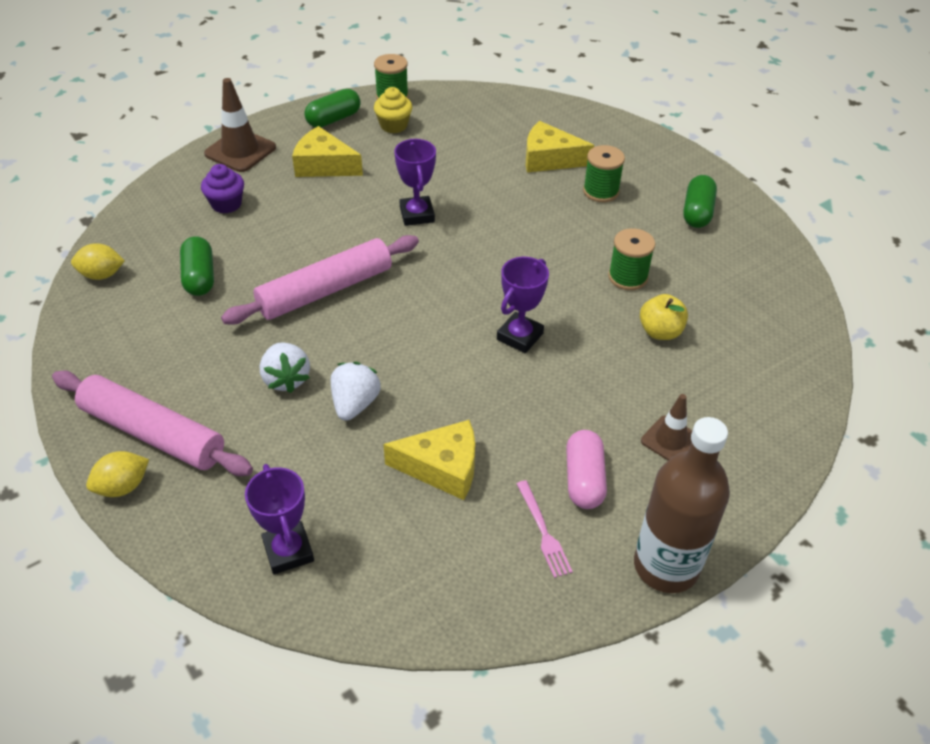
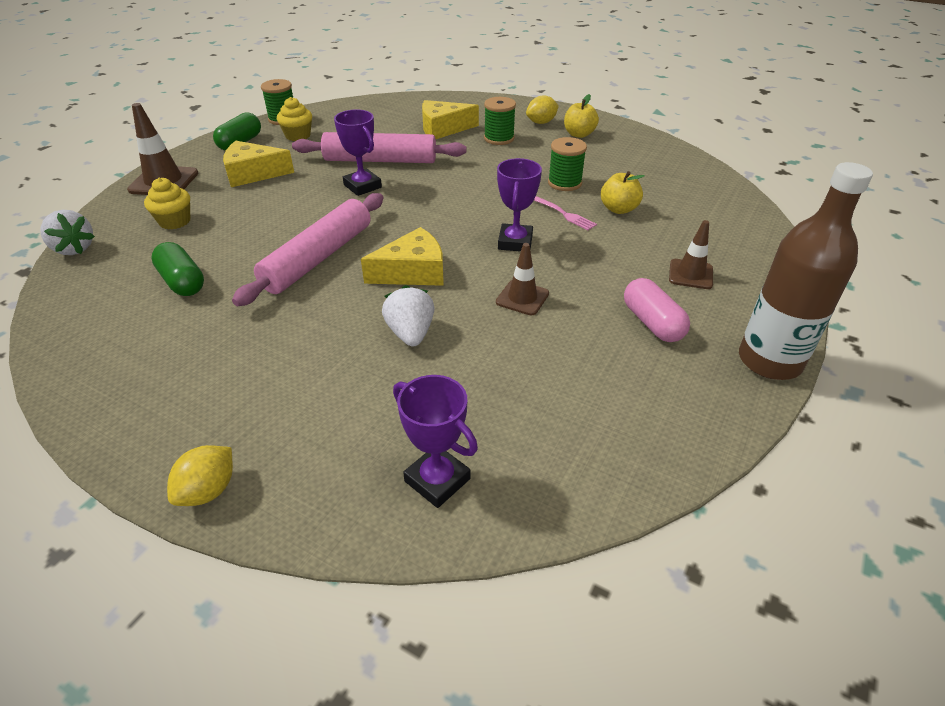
camera: 25 degrees left, 5 degrees down
(102, 275) = (69, 309): yellow lemon -> yellow lemon (541, 122)
(153, 433) = (213, 427): pink rolling pin -> pink rolling pin (380, 160)
(226, 204) = (175, 221): purple cupcake -> yellow cupcake
(286, 379) = (328, 335): white strawberry -> white strawberry (74, 249)
(442, 467) = (529, 355): yellow cheese -> yellow cheese (412, 272)
(480, 404) = (522, 298): none -> brown traffic cone
(543, 531) = (654, 372): pink fork -> pink fork (562, 213)
(697, 212) = (579, 134): green capsule -> yellow apple

